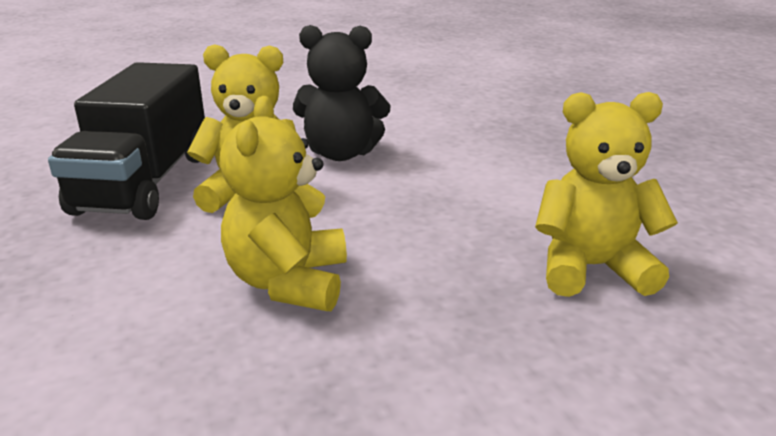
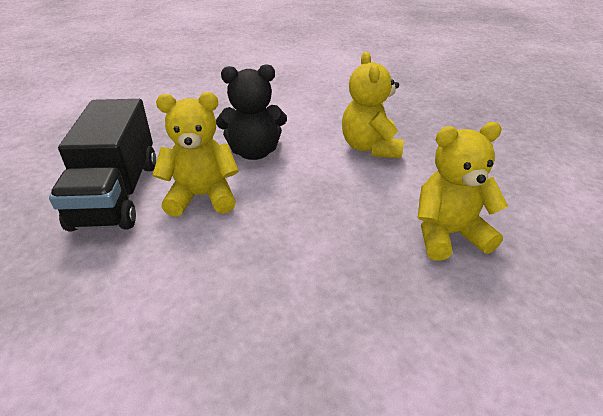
camera: 10 degrees left, 10 degrees up
(289, 282) = (251, 272): yellow teddy bear -> yellow teddy bear (370, 147)

